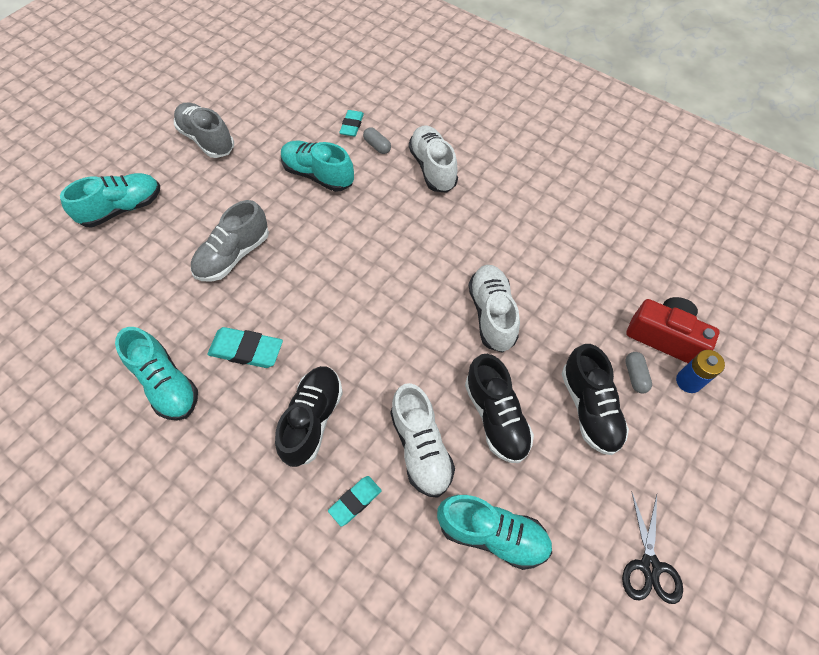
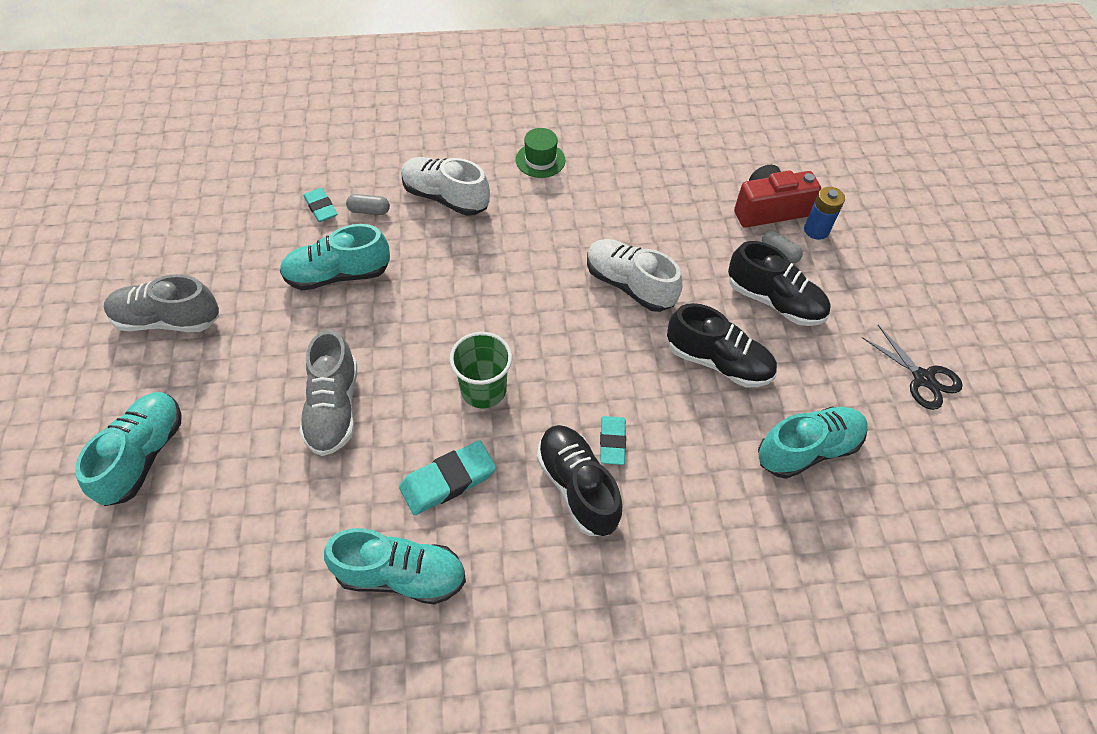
camera: 45 degrees left, 5 degrees down
(324, 311) = (483, 390): none -> green cup
(355, 501) = (685, 518): turquoise eraser -> turquoise eraser (612, 442)
(421, 447) = (689, 432): white shoe -> none
(524, 183) = (540, 160): none -> green hat

